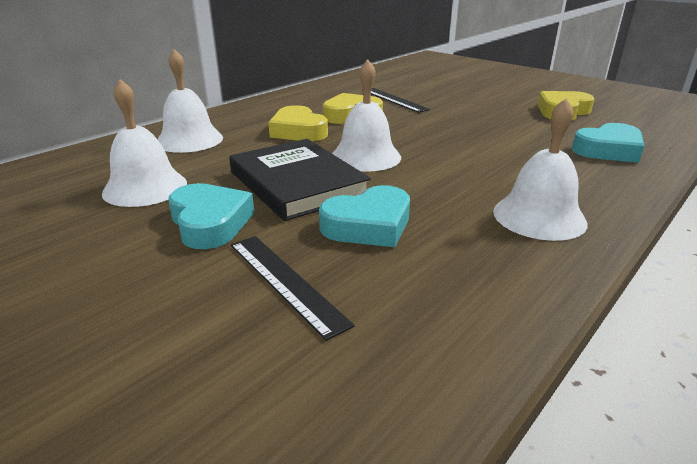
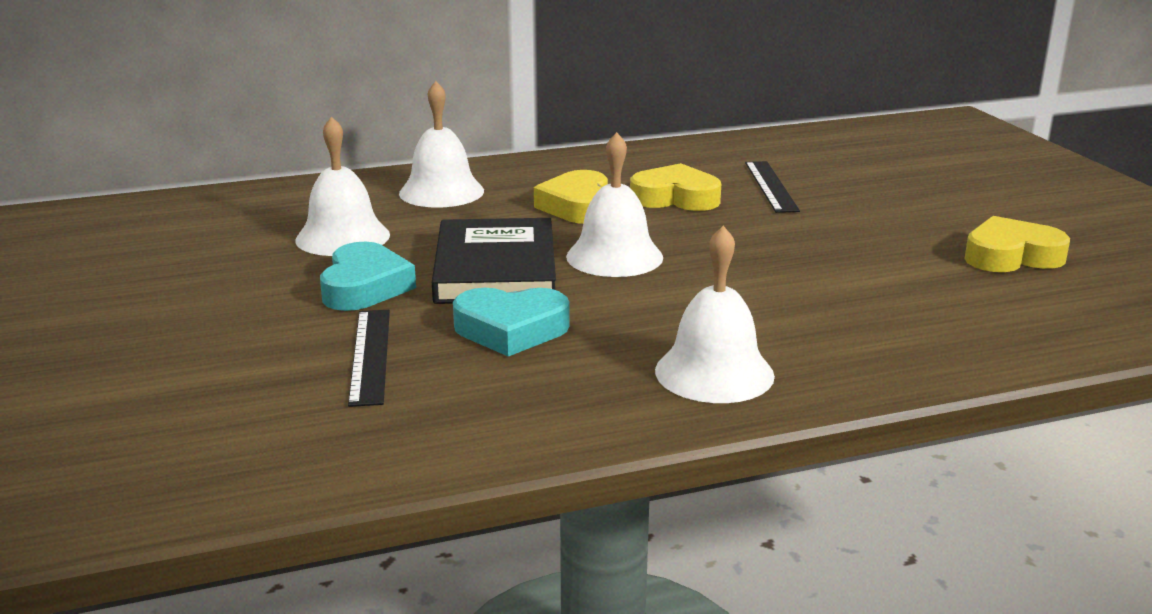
camera: 30 degrees right, 5 degrees down
(608, 150) = (970, 325): turquoise heart -> none

